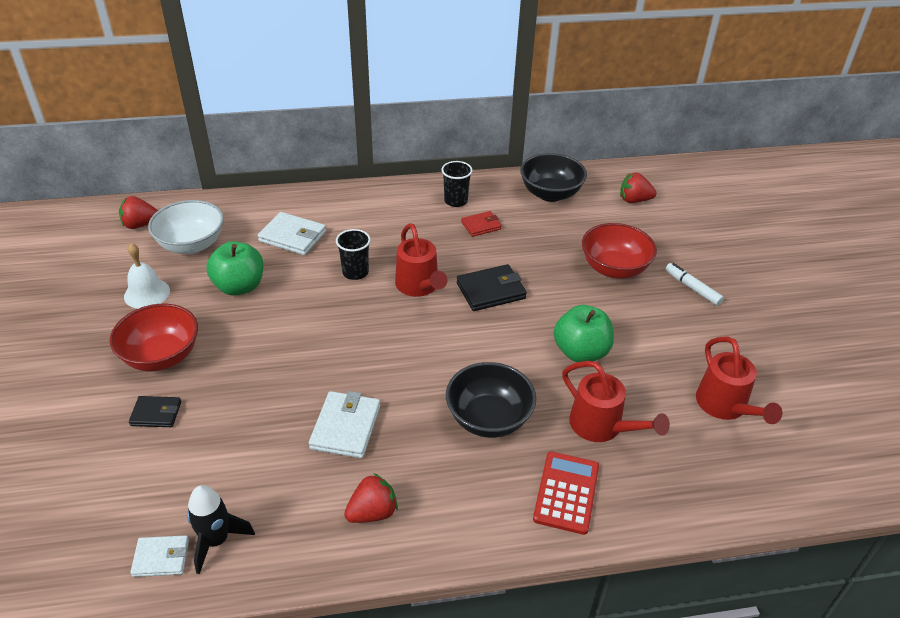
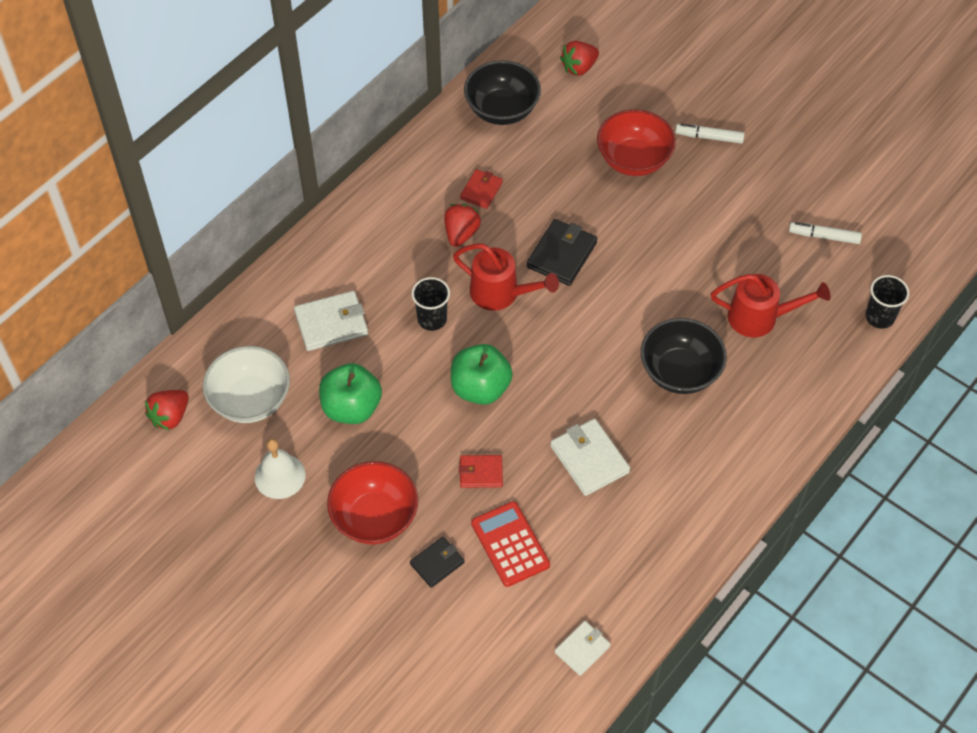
camera: 40 degrees left, 15 degrees up
(216, 540) = (603, 608): black rocket -> none
(262, 380) = (481, 473): none -> red wallet
(372, 512) = (680, 504): red strawberry -> red strawberry (461, 233)
(455, 201) = (429, 177): black cup -> black cup (879, 317)
(566, 492) = (785, 388): red calculator -> red calculator (510, 544)
(580, 352) = (686, 263): green apple -> green apple (480, 388)
(725, 407) = (824, 236): red watering can -> white marker

